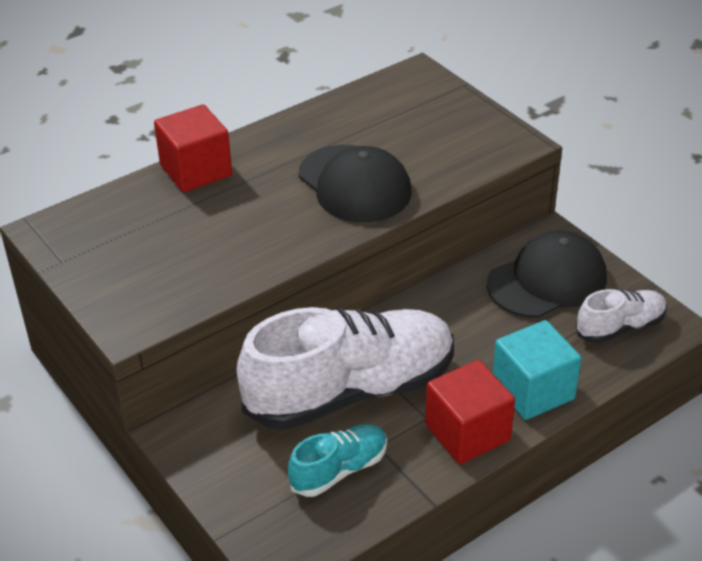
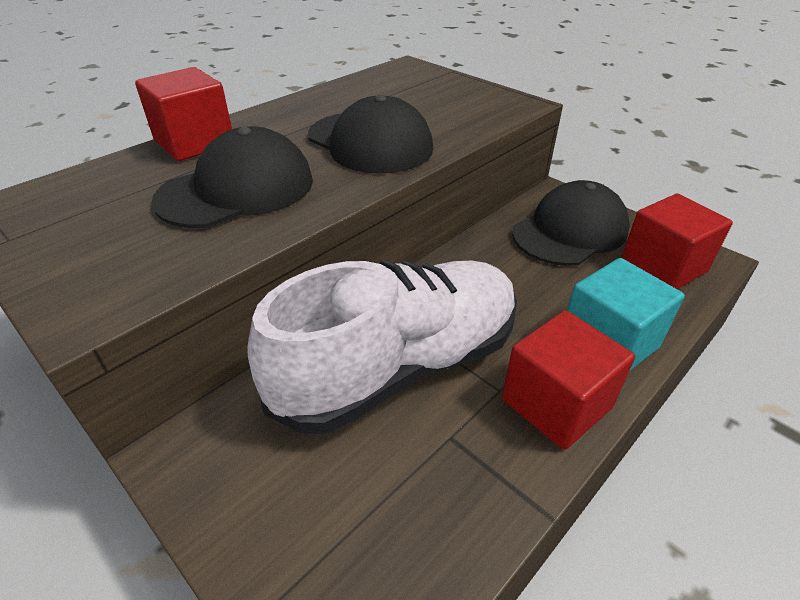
camera: 10 degrees left, 0 degrees up
(233, 229) = (237, 190): none -> black cap
(339, 470) = (407, 481): turquoise shoe -> none
(620, 327) = (663, 266): white shoe -> red cube

